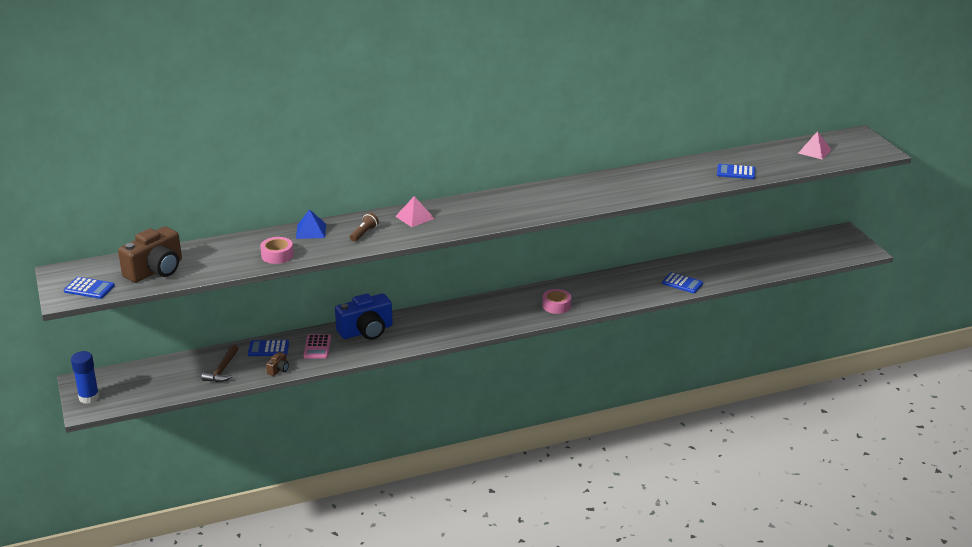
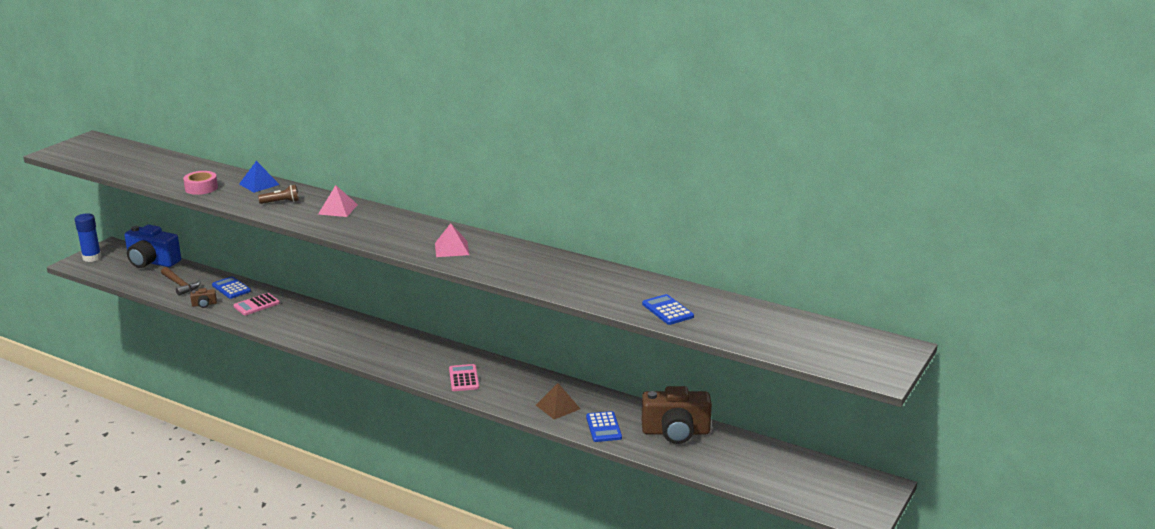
camera: 50 degrees right, 5 degrees down
(89, 288) = (75, 154): blue calculator -> none
(155, 270) = (127, 162): brown camera -> brown camera (675, 432)
(222, 370) = (180, 285): brown hammer -> brown hammer turned 105 degrees counterclockwise
(366, 331) = (306, 313): blue camera -> blue camera (152, 262)
(556, 306) = (464, 378): pink tape -> pink calculator
(638, 288) = (557, 407): none -> brown pyramid
(814, 151) = (802, 335): pink pyramid -> pink pyramid (452, 249)

